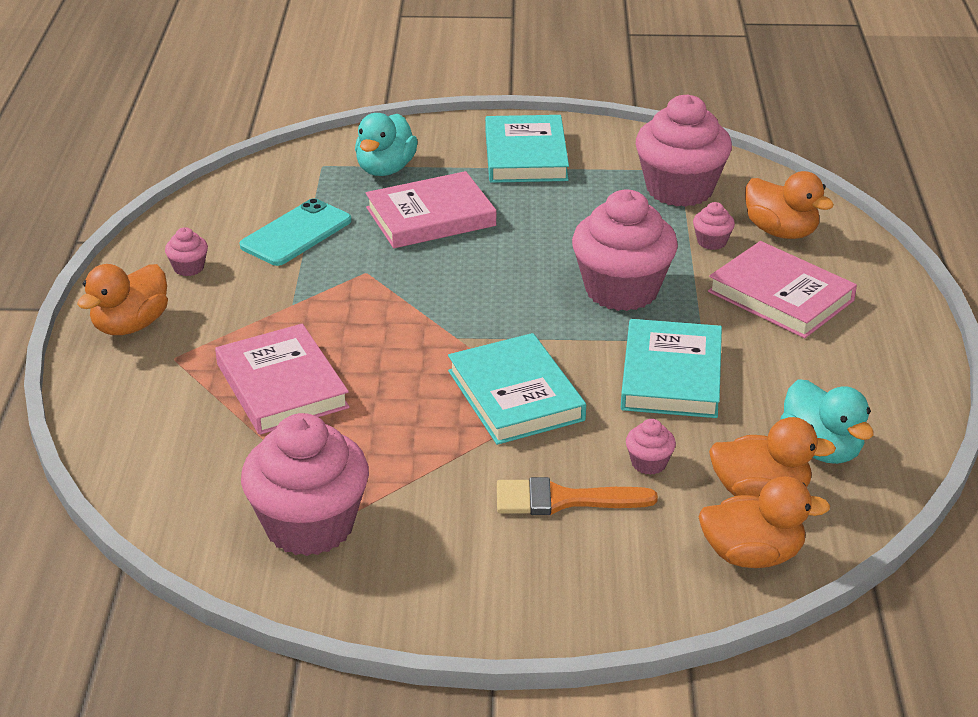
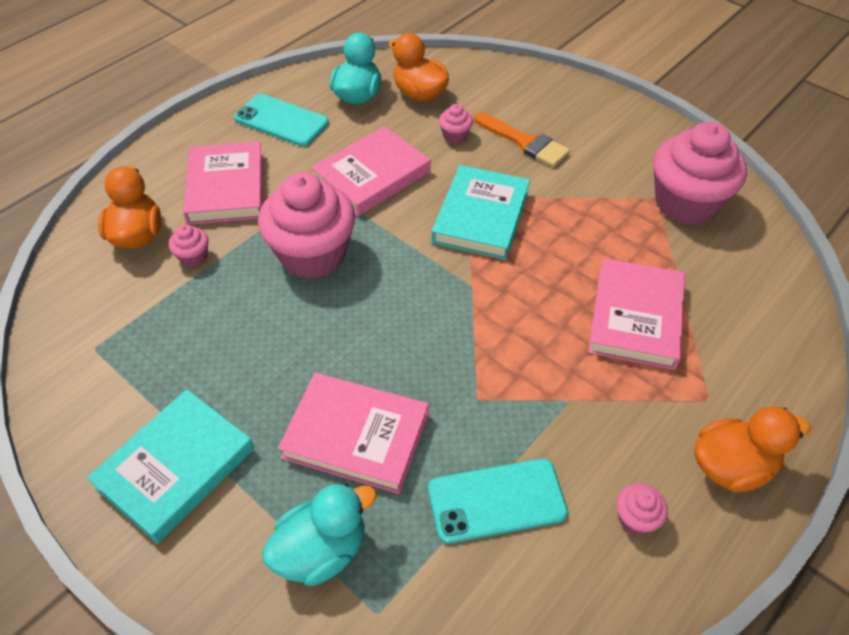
camera: 140 degrees left, 15 degrees up
(671, 375) = (372, 175): turquoise book -> pink book
(679, 189) = (129, 325): pink cupcake -> none
(752, 555) = (464, 73): orange duck -> none
(846, 377) = (281, 120): none -> turquoise phone

